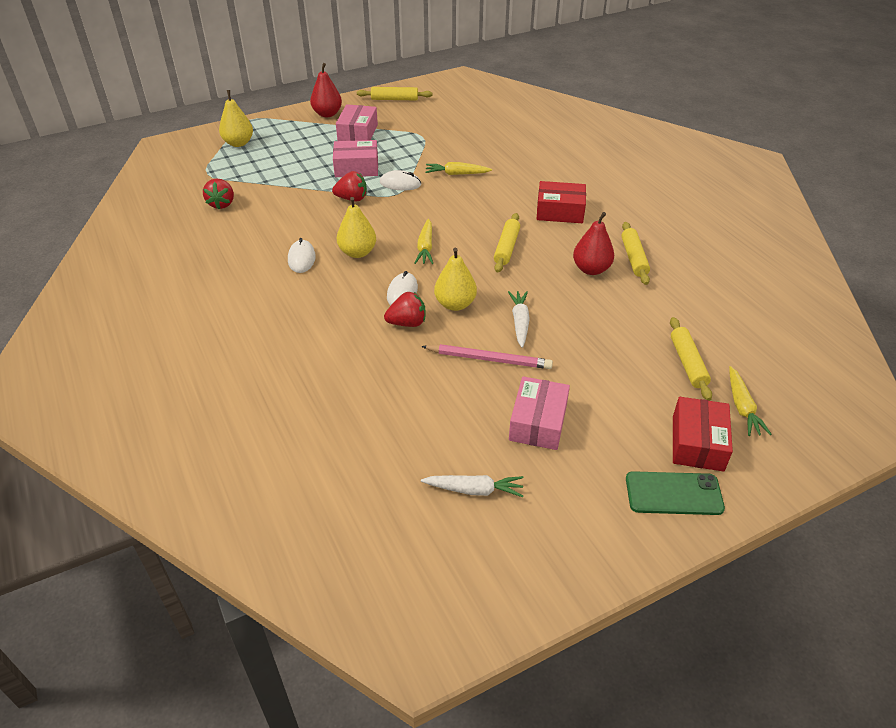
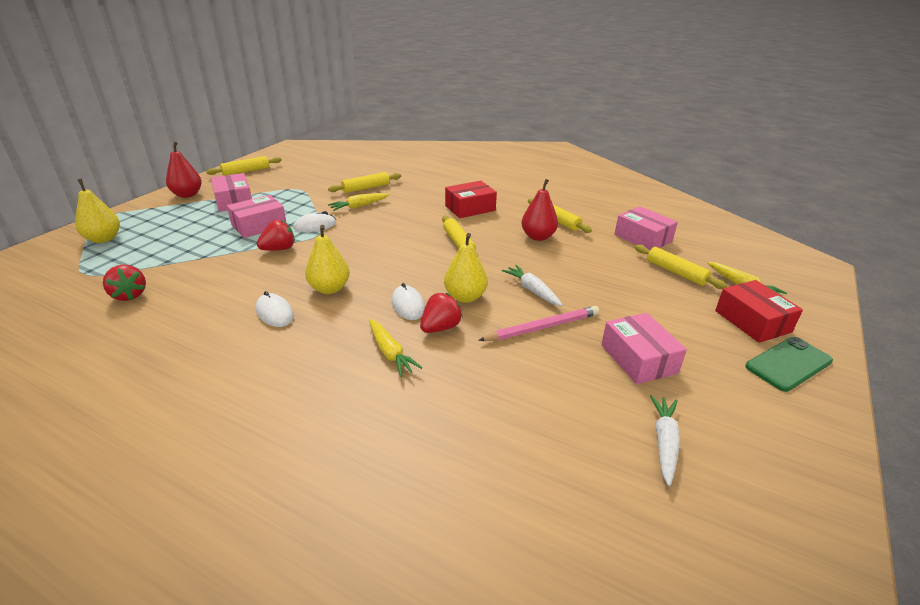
camera: 35 degrees left, 10 degrees down
(425, 247) = (390, 264): yellow carrot -> yellow carrot (390, 353)
(474, 490) = (664, 442): white carrot -> white carrot turned 45 degrees counterclockwise
(483, 153) = (366, 188): none -> yellow rolling pin
(704, 312) = (643, 238): none -> pink box

